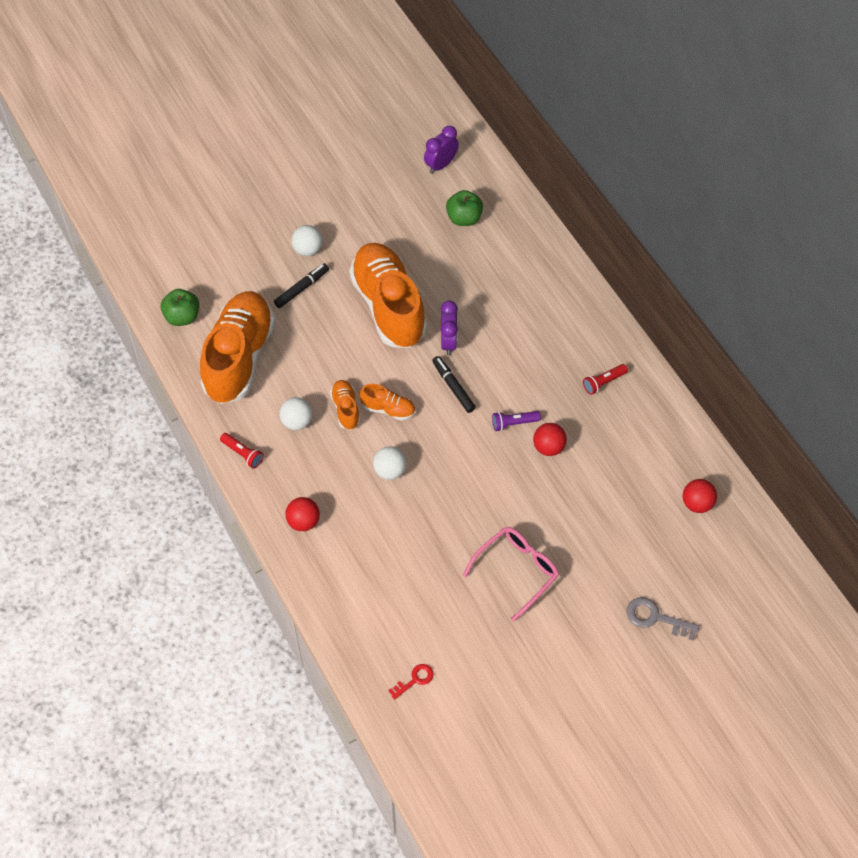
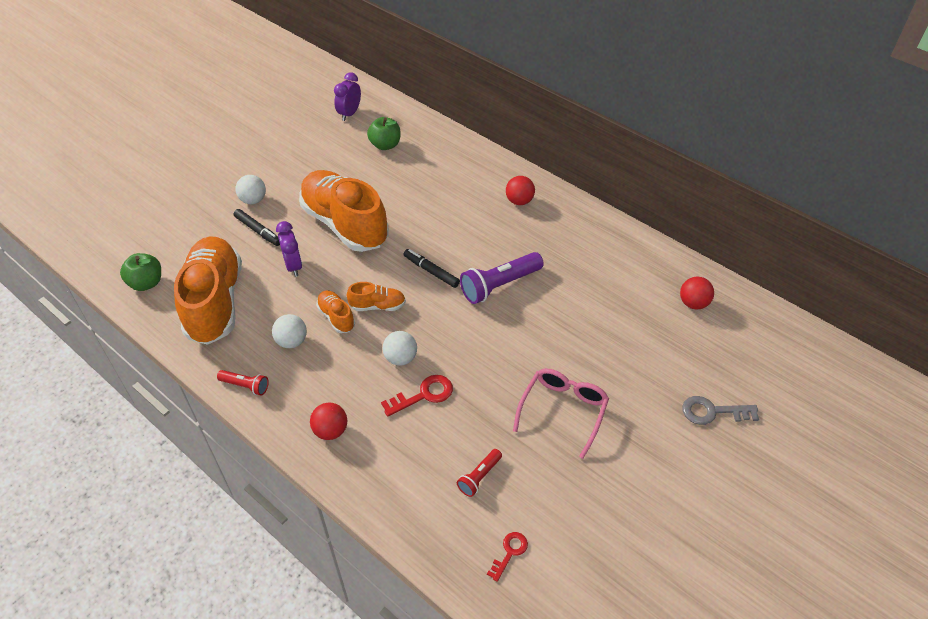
camera: 20 degrees left, 10 degrees down
(302, 288) = (258, 231): black marker -> black marker turned 105 degrees clockwise
(397, 514) = (423, 395): none -> red key
(448, 342) = (411, 237): purple clock -> purple clock (293, 266)
(514, 423) = (499, 285): purple flashlight -> purple flashlight, size x1.86
(548, 447) = (540, 296): red ball -> red ball (519, 201)
(603, 382) = (562, 232): red flashlight -> red flashlight (479, 477)

